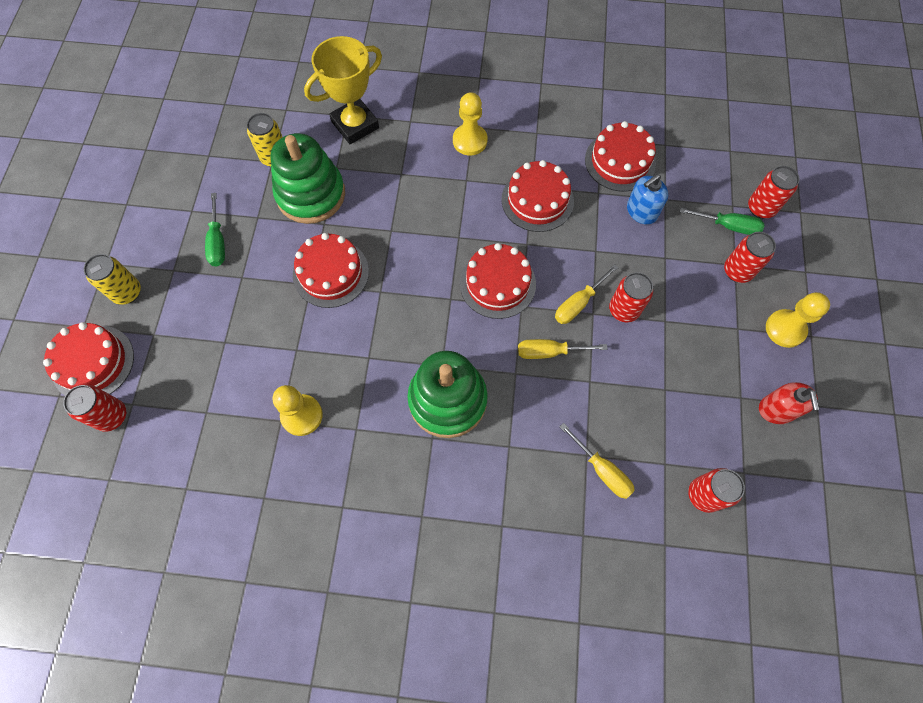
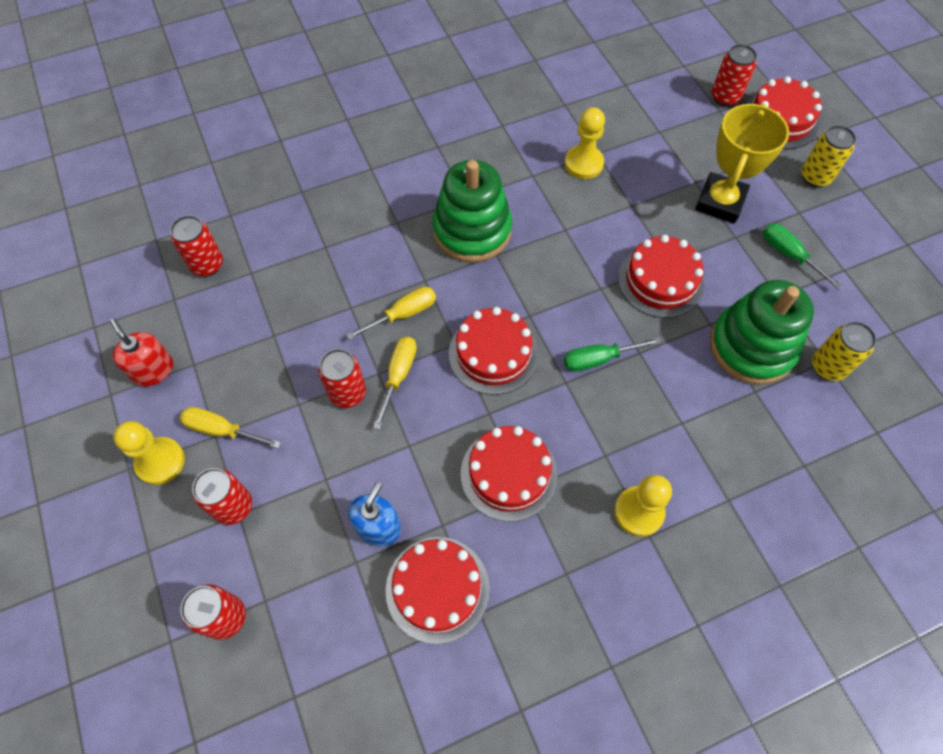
camera: 150 degrees right, 5 degrees down
(355, 125) = (784, 457): yellow trophy -> yellow trophy (720, 202)
(601, 470) = (306, 242): yellow screwdriver -> yellow screwdriver (222, 430)
(727, 226) = (263, 564): green screwdriver -> green screwdriver (599, 359)

